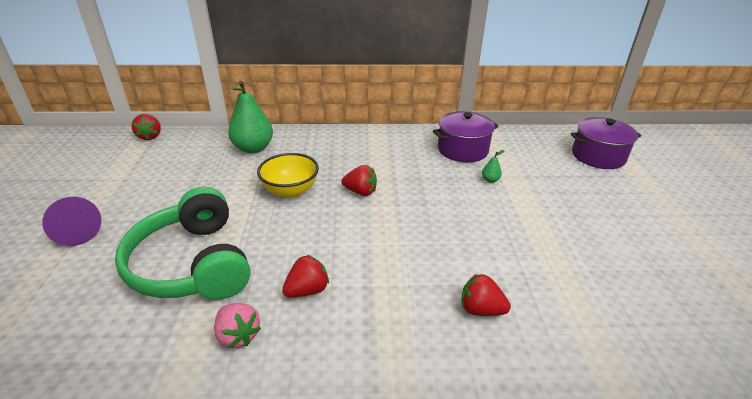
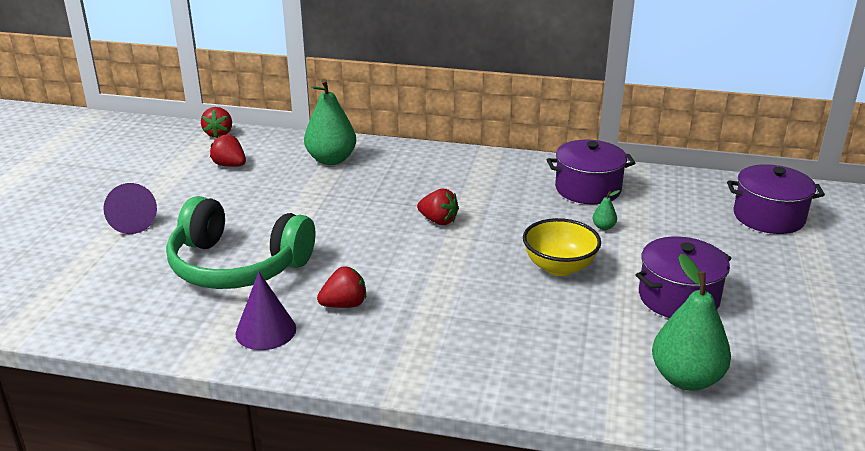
camera: 15 degrees right, 5 degrees down
(192, 264) = (237, 266): green headphones -> green headphones turned 60 degrees counterclockwise
(238, 335) = (266, 331): pink strawberry -> purple cone
(290, 190) = (359, 210): yellow bowl -> yellow bowl (559, 267)
(480, 309) = (518, 348): red strawberry -> red strawberry (230, 165)
(578, 235) = (678, 298): none -> purple pot
(631, 315) = (686, 378): none -> green pear

